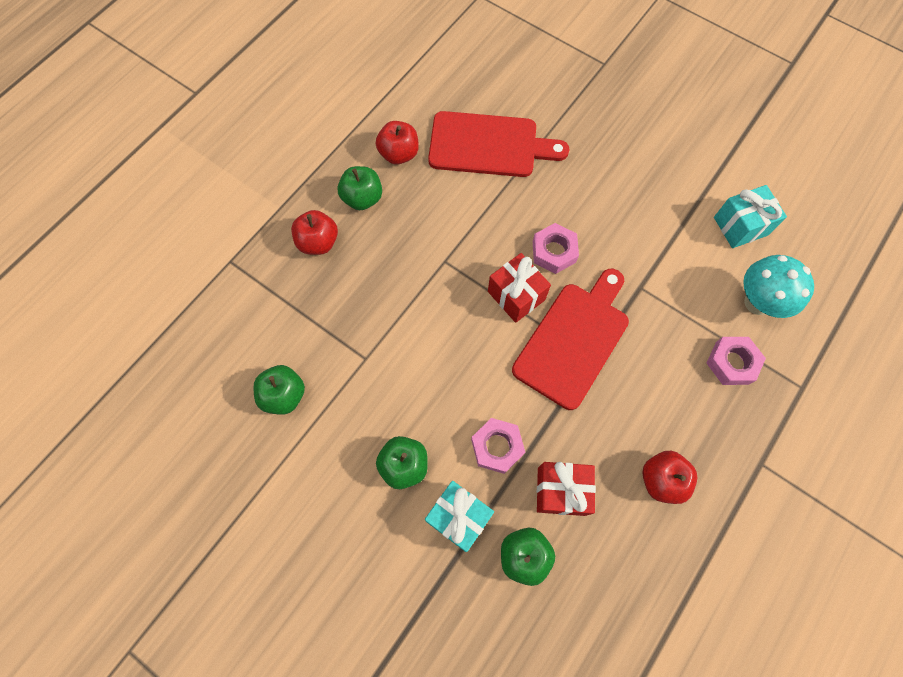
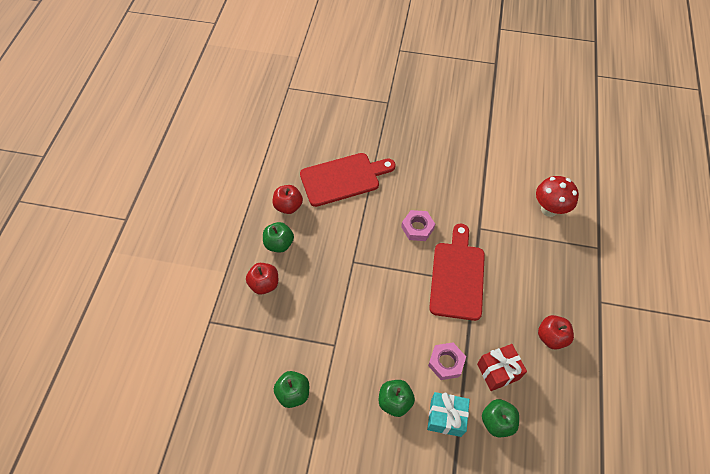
camera: 25 degrees left, 10 degrees down
(516, 295) = (409, 264): red gift -> none
(732, 363) = (553, 250): pink nut -> none
(740, 226) = (516, 169): turquoise gift -> none
(757, 302) = (549, 209): turquoise mushroom -> red mushroom

